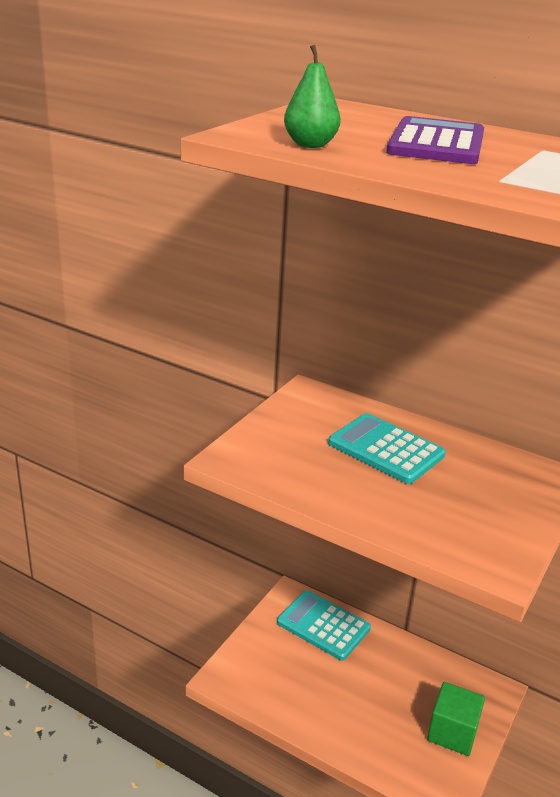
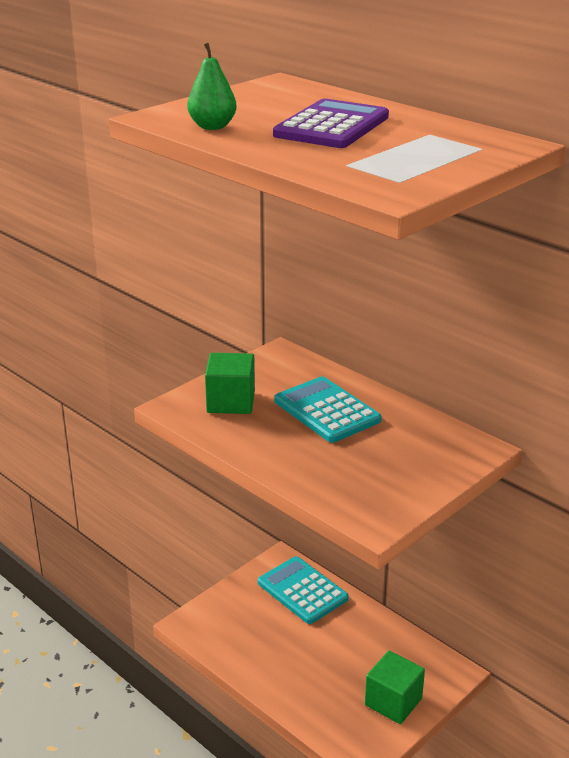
camera: 15 degrees right, 0 degrees up
(284, 448) = (231, 402): none -> green cube

